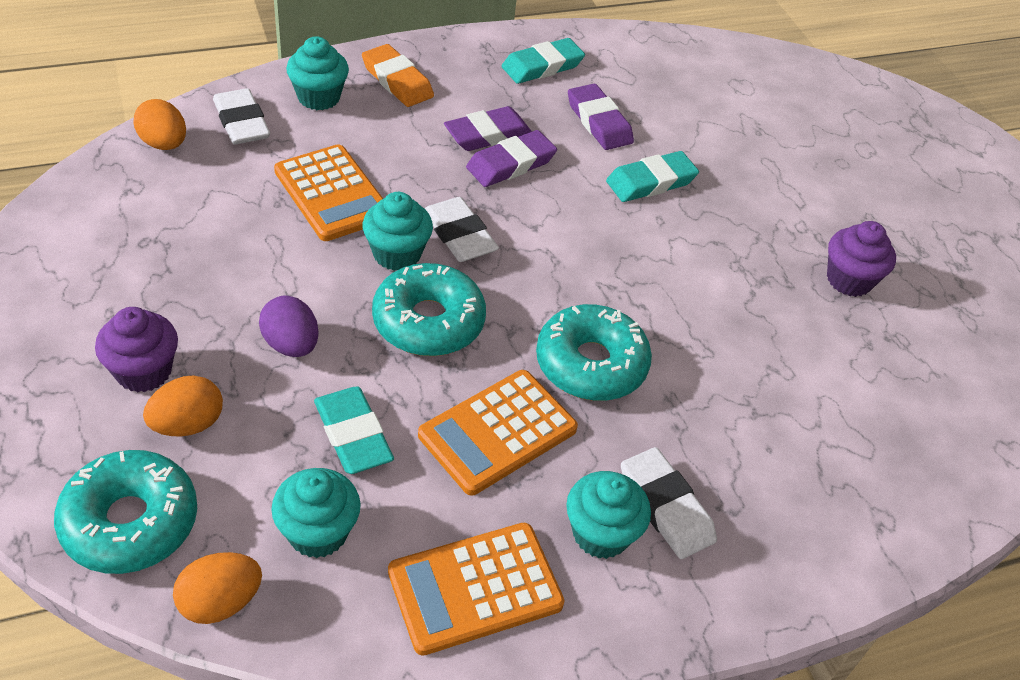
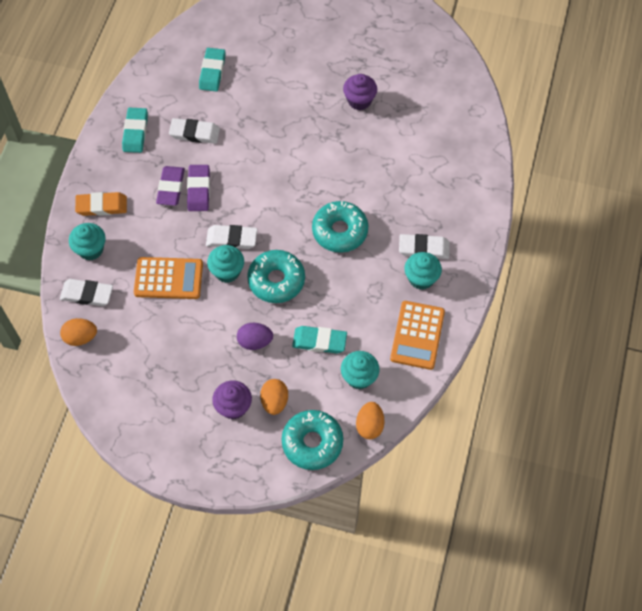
camera: 50 degrees left, 15 degrees up
(498, 432) = (352, 287): orange calculator -> none
(599, 122) = (194, 133): purple eraser -> white eraser
(651, 182) = (250, 138): turquoise eraser -> turquoise eraser (212, 72)

